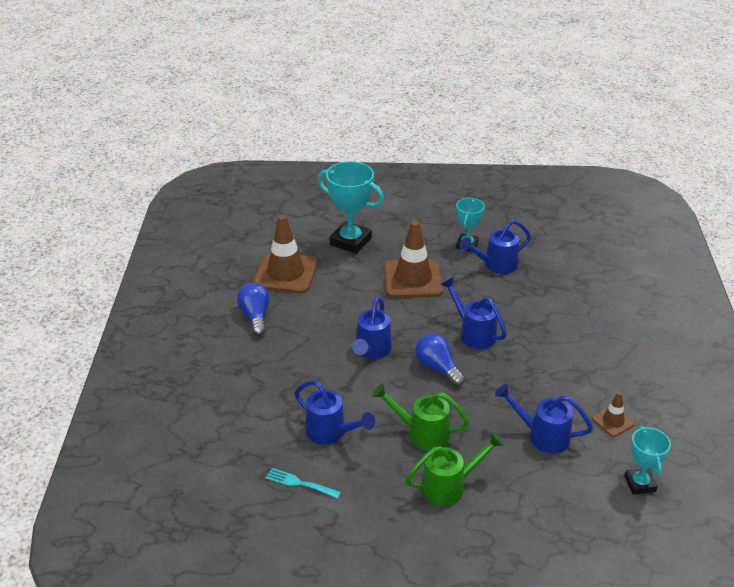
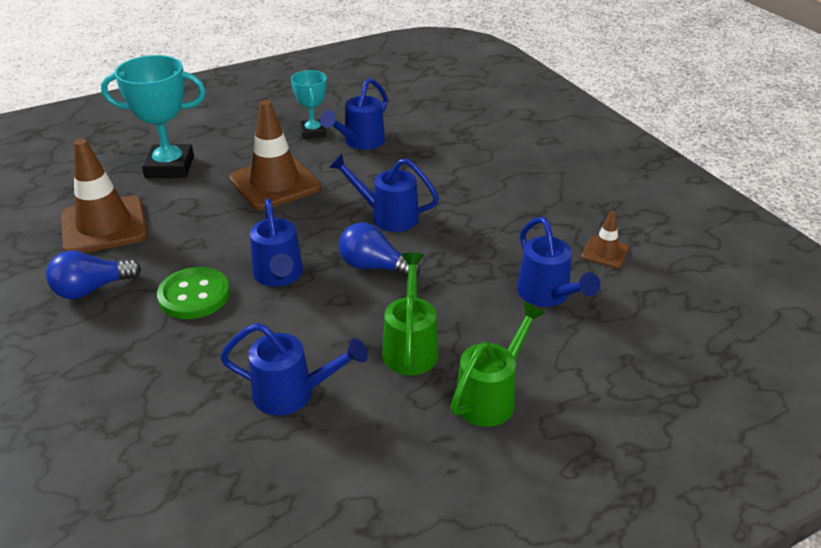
camera: 30 degrees left, 0 degrees up
(255, 316) = (92, 289): blue light bulb -> blue light bulb turned 75 degrees counterclockwise
(300, 483) = (295, 479): turquoise fork -> none
(312, 344) = (194, 295): none -> green button
(422, 433) = (410, 347): green watering can -> green watering can turned 105 degrees clockwise
(542, 436) = (547, 295): blue watering can -> blue watering can turned 105 degrees counterclockwise
(640, 484) = (685, 305): turquoise trophy -> none

